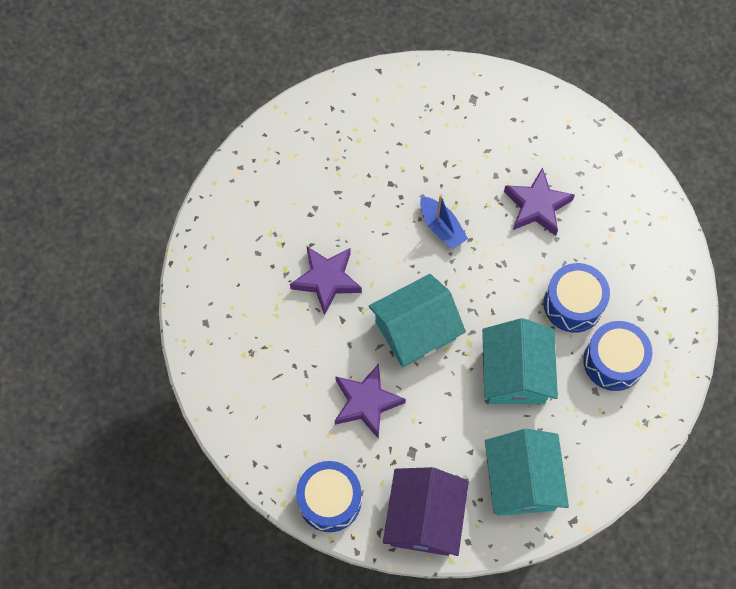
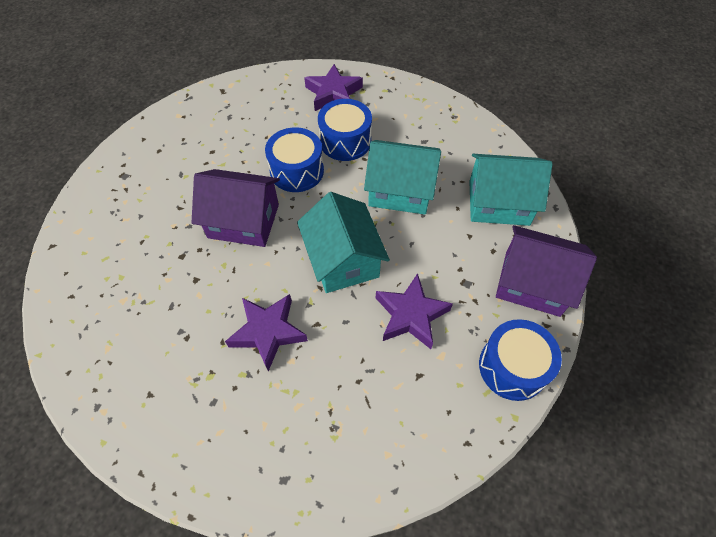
camera: 80 degrees left, 10 degrees down
(441, 227) = (243, 221): blue boat -> purple house
(537, 206) = (248, 149): purple star -> purple star (333, 93)
(613, 361) = (400, 125): blue drum -> blue drum (297, 171)

